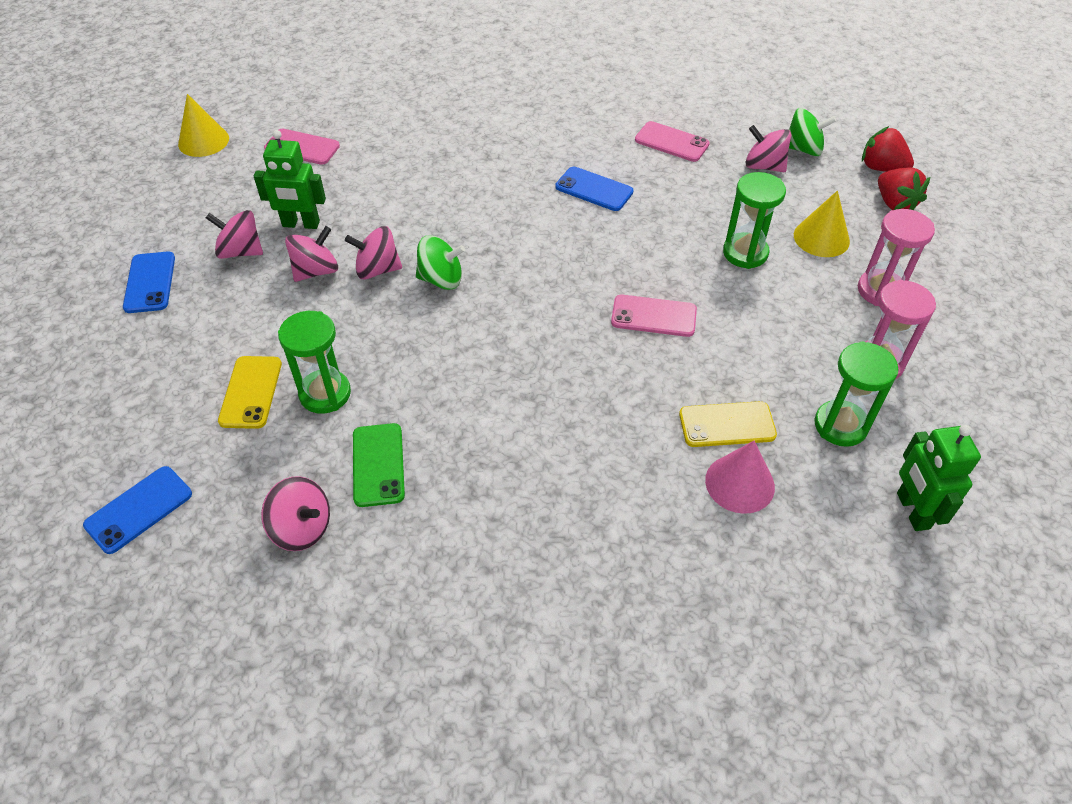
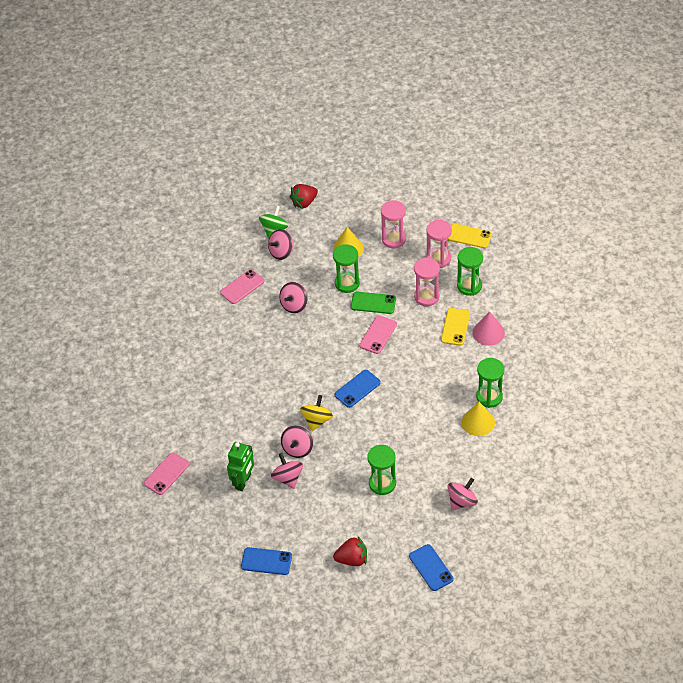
camera: 70 degrees left, 0 degrees up
(203, 141) = (135, 528): yellow cone -> yellow cone (478, 422)
(240, 251) = (256, 514): pink spinning top -> pink spinning top (294, 305)
(251, 392) = (370, 516): yellow phone -> yellow phone (469, 236)
(378, 465) = (435, 467): green phone -> green phone (373, 303)
(441, 279) = (317, 420): green spinning top -> yellow spinning top
(575, 520) = (489, 397): none -> green hourglass
(594, 189) = (269, 334): blue phone -> blue phone (357, 389)
(776, 365) = (426, 297): none -> pink hourglass
(894, 204) = (334, 208): red strawberry -> red strawberry (352, 559)
(912, 511) = (520, 279): green robot -> none

